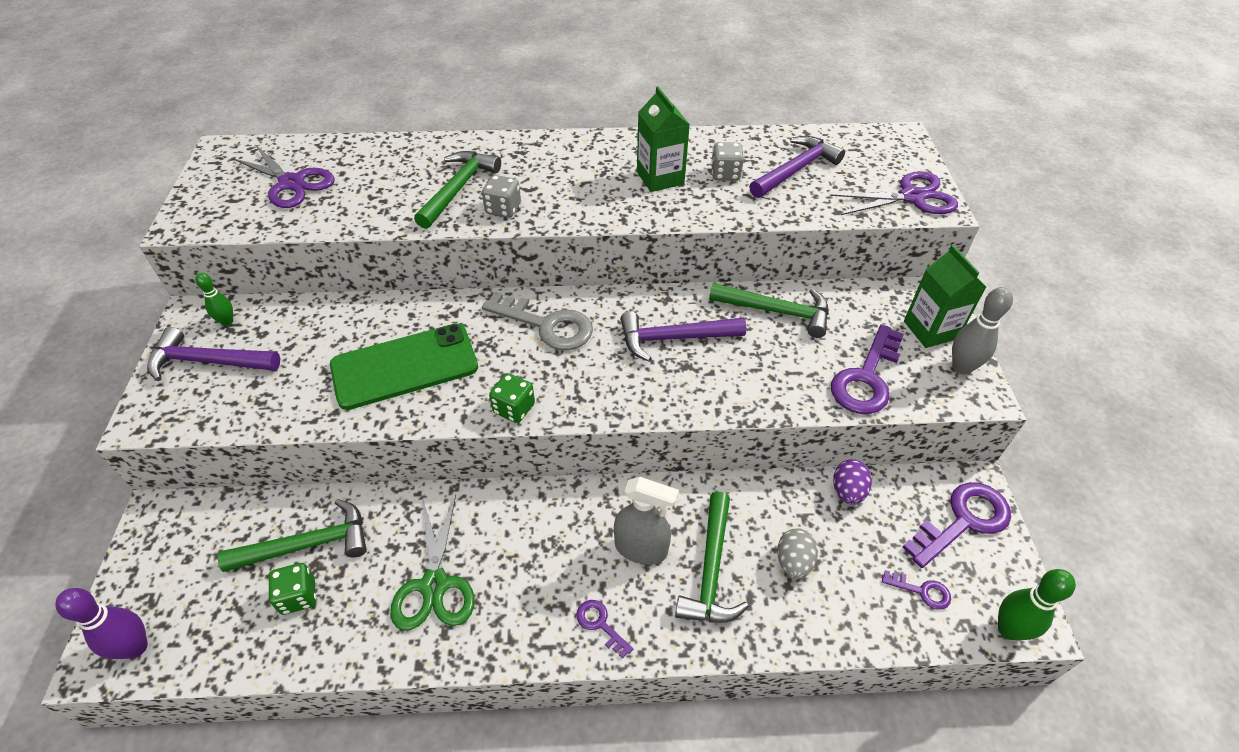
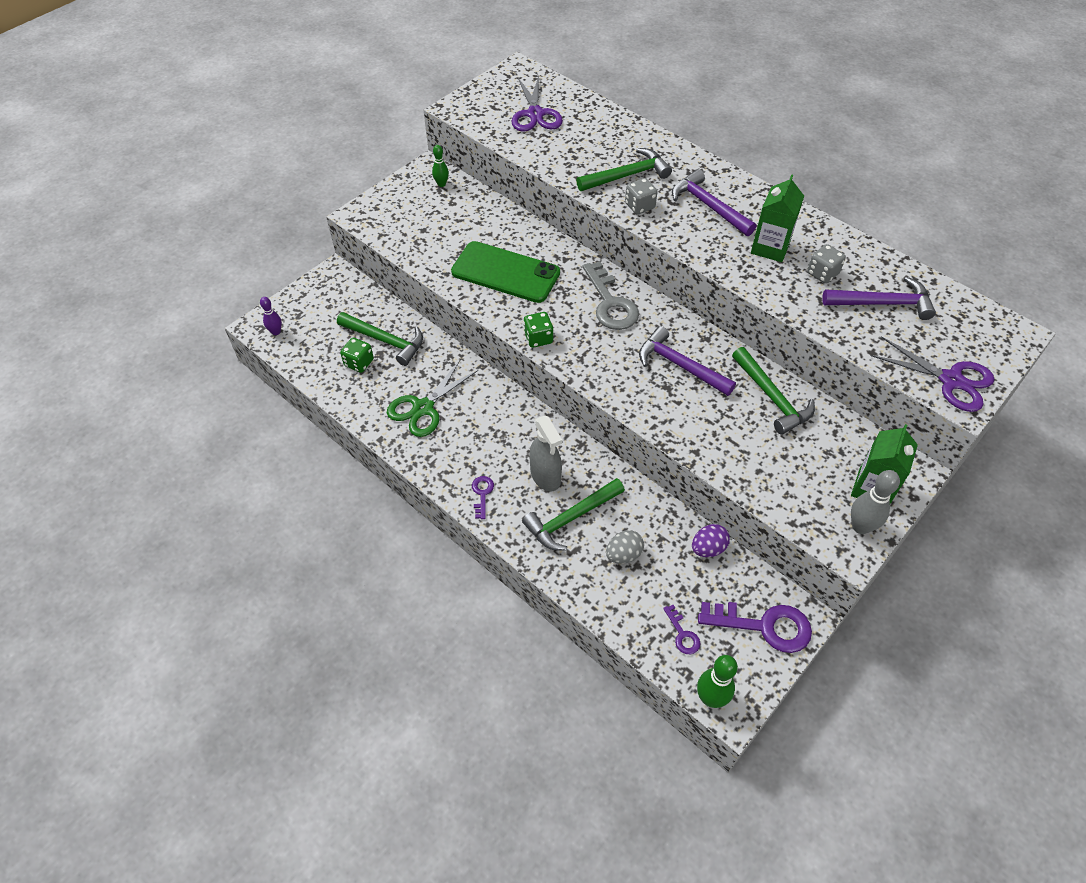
camera: 45 degrees right, 5 degrees up
(135, 647) = (276, 332): purple bowling pin -> purple bowling pin, size x0.63
(209, 361) = (413, 202): purple hammer -> purple hammer (709, 206)
(866, 378) = (779, 481): purple key -> none

